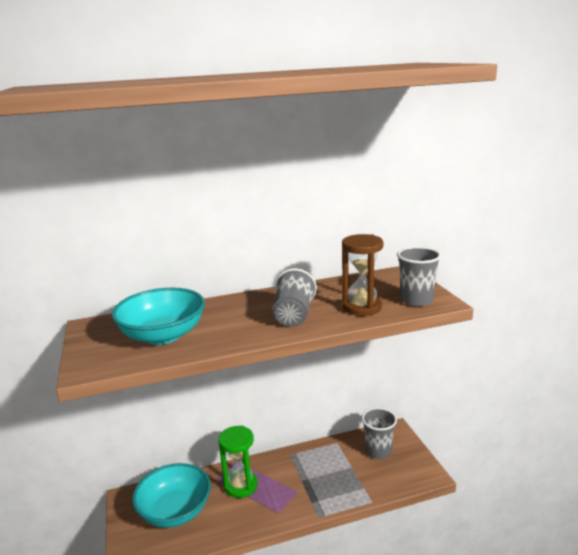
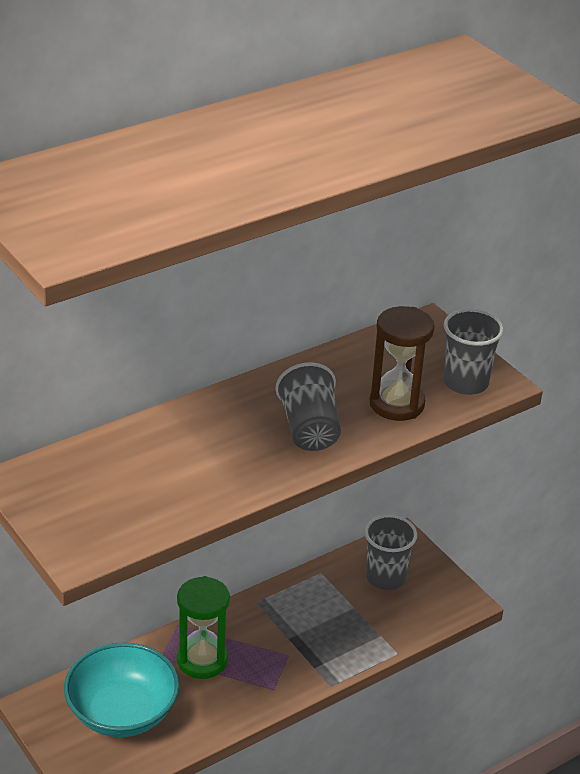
camera: 20 degrees left, 15 degrees up
(163, 335) = (144, 486): turquoise bowl -> none

